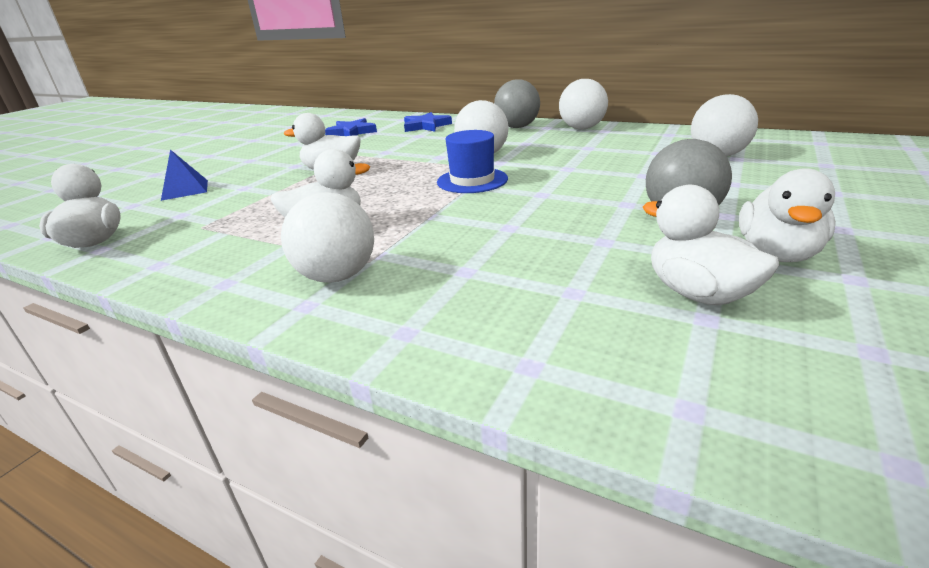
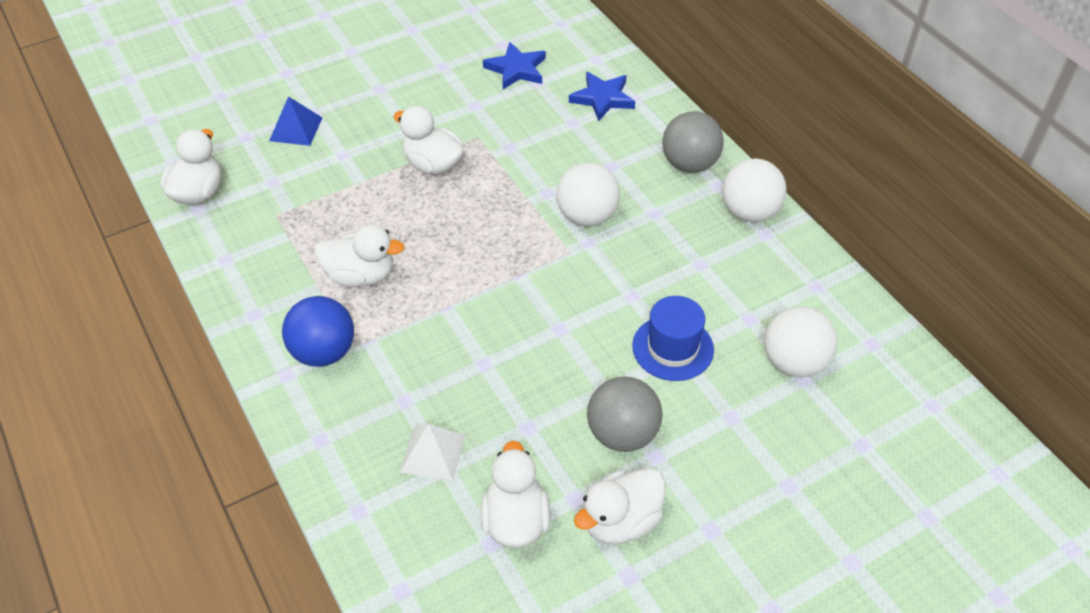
camera: 30 degrees right, 20 degrees up
(337, 276) = (323, 352): white ball -> blue ball
(472, 180) = (529, 265): blue hat -> blue hat (672, 348)
(545, 289) = (433, 453): none -> white pyramid

